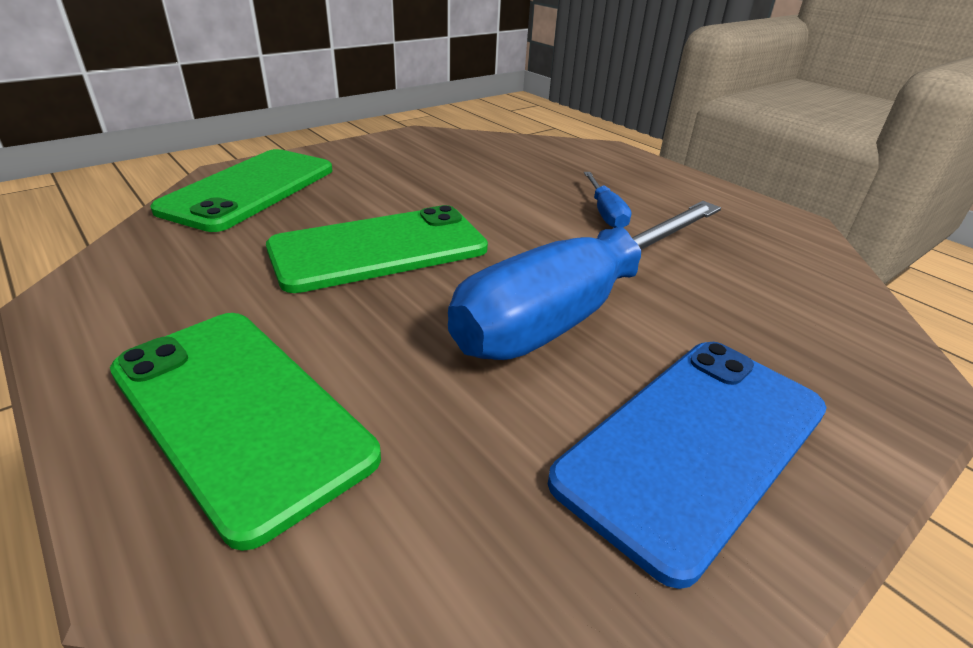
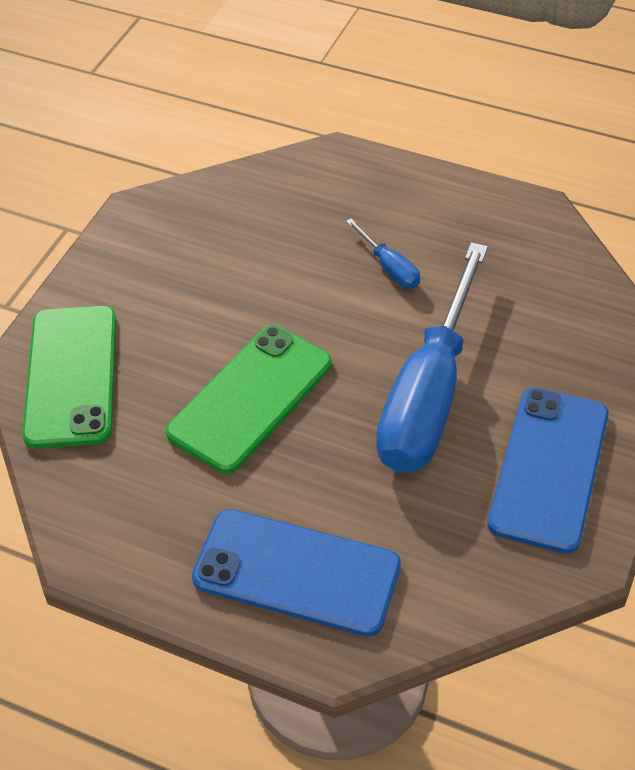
camera: 25 degrees left, 15 degrees up
(239, 412) = (296, 572): green phone -> blue phone

